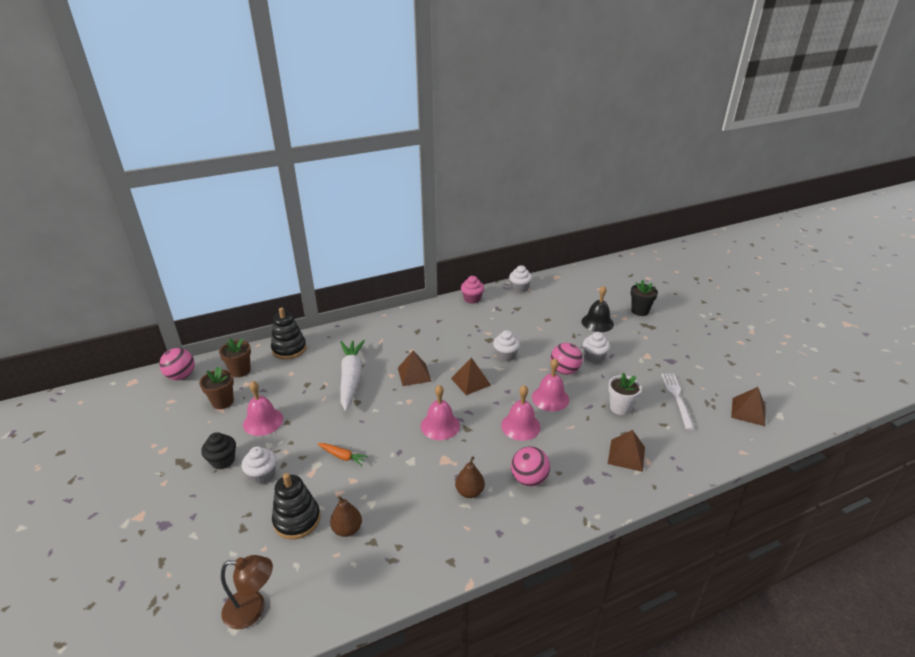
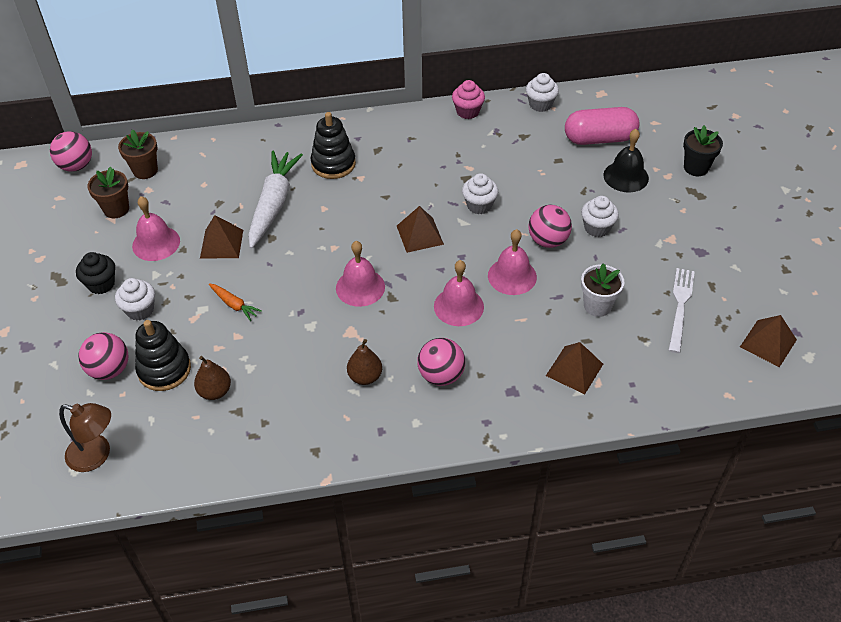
camera: 15 degrees right, 15 degrees up
(247, 529) = (109, 369): none -> pink ball
(289, 349) = (210, 149): black stacking toy -> black stacking toy (333, 164)
(414, 374) = (352, 212): brown pyramid -> brown pyramid (221, 244)
(568, 303) = (599, 139): none -> pink capsule

